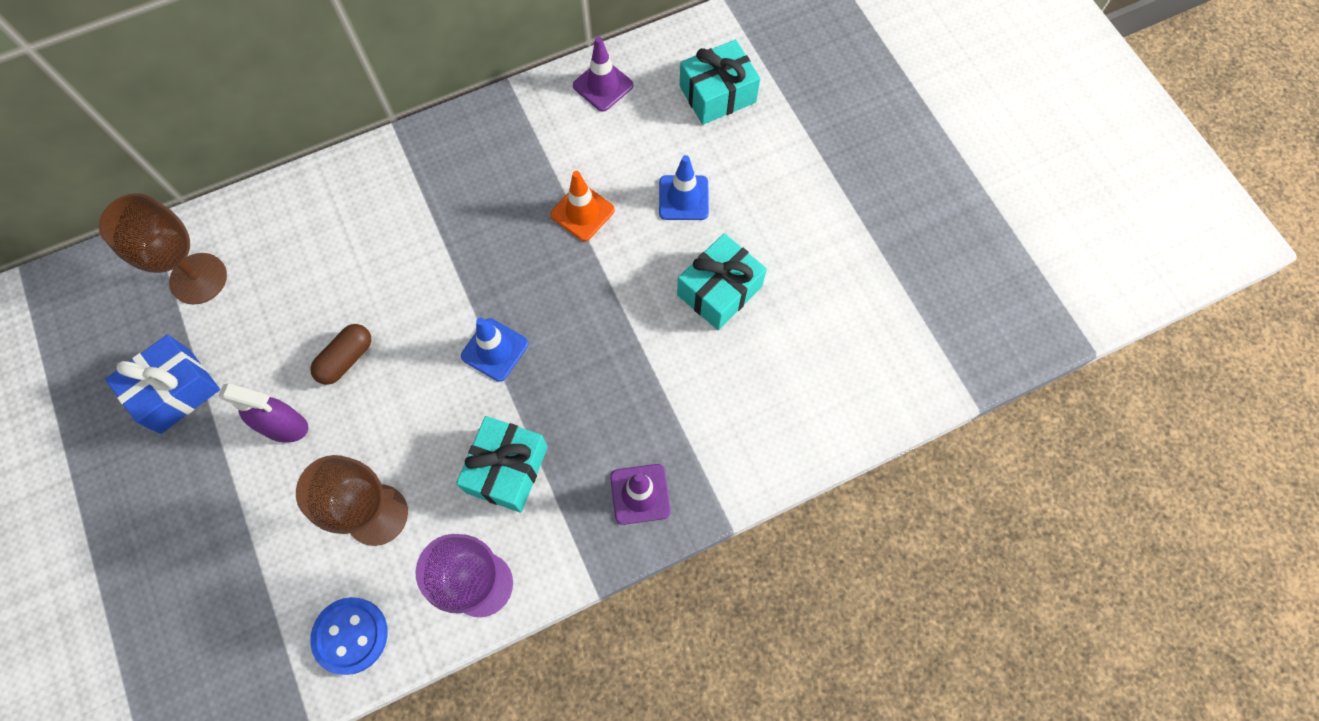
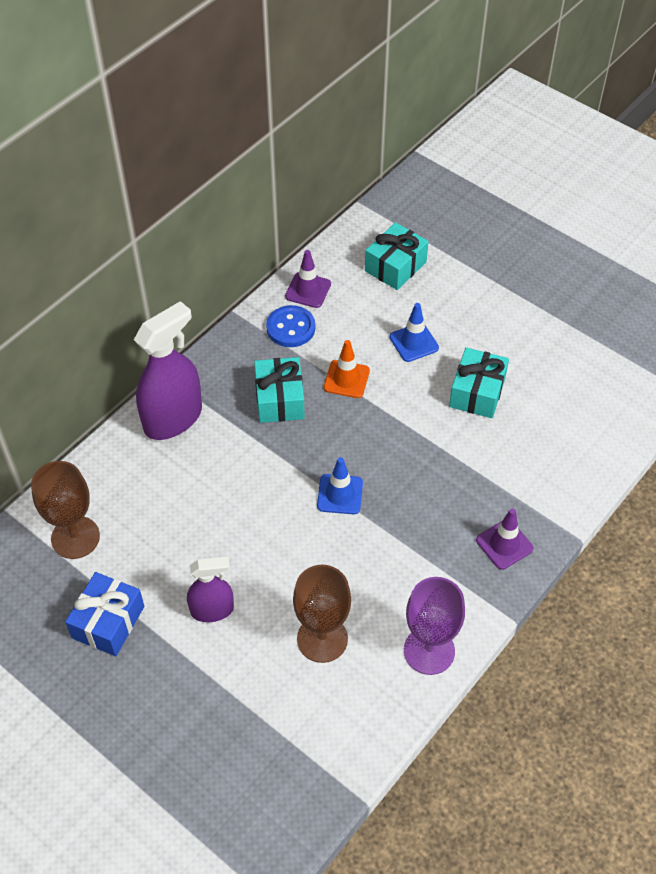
camera: 25 degrees left, 15 degrees down
(346, 359) = (231, 545): brown capsule -> none
(350, 635) = (354, 726): blue button -> blue button (290, 328)
(373, 182) = (173, 418): none -> purple spray bottle
(507, 469) = (399, 568): turquoise gift -> turquoise gift (280, 399)

